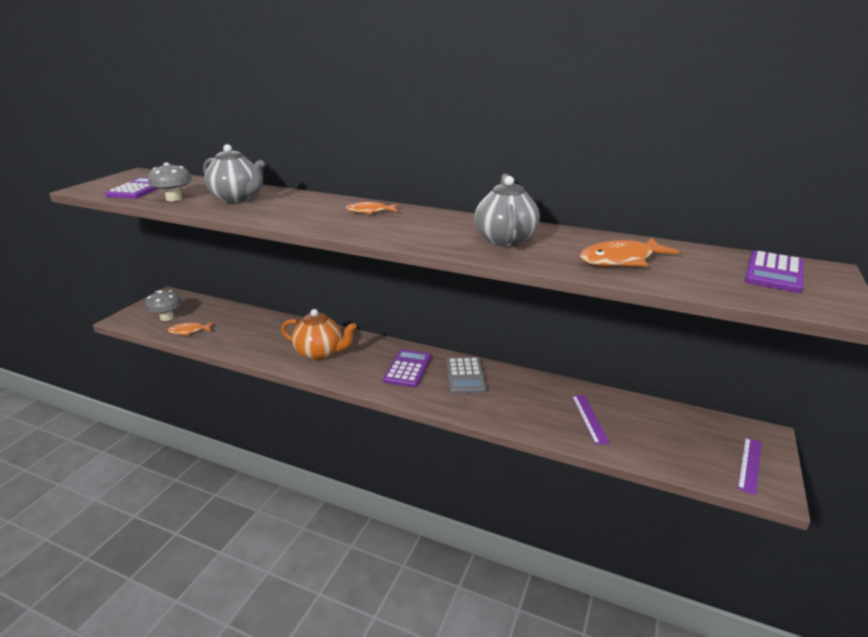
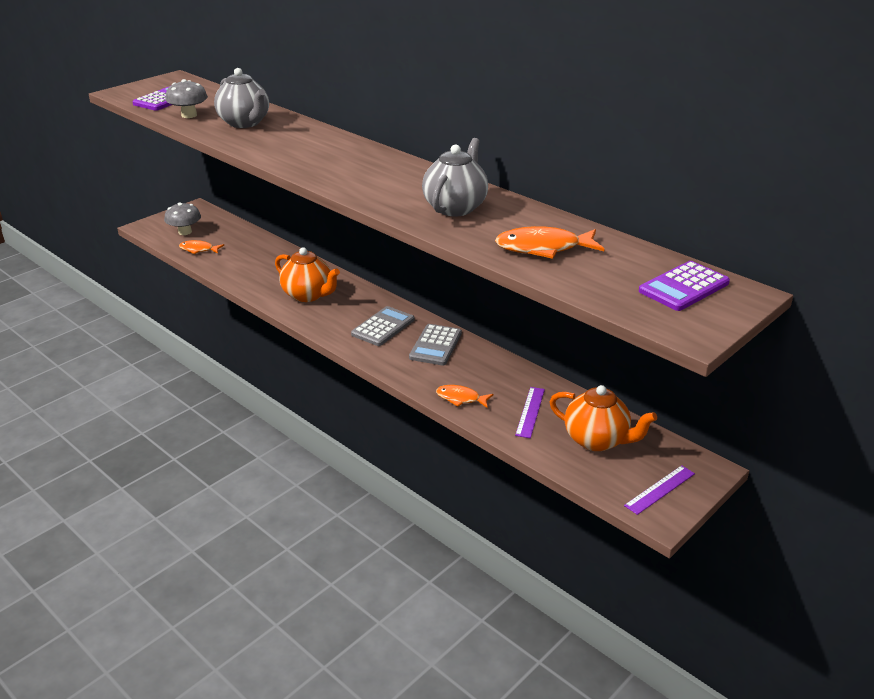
camera: 20 degrees right, 5 degrees up
(370, 211) = (356, 156): orange fish -> orange fish (461, 398)
(407, 369) = (383, 327): purple calculator -> grey calculator
(663, 431) = (597, 440): none -> orange teapot

